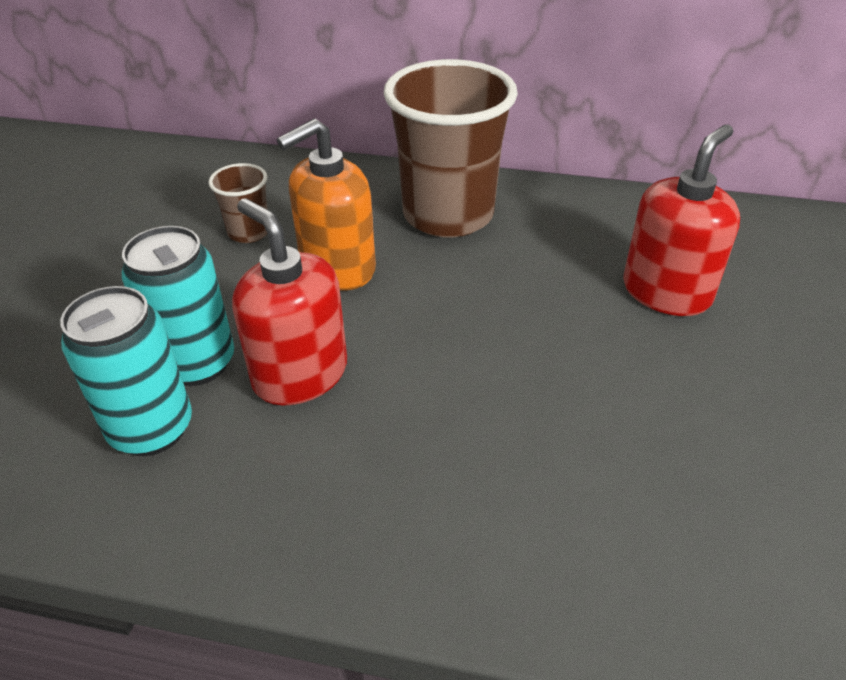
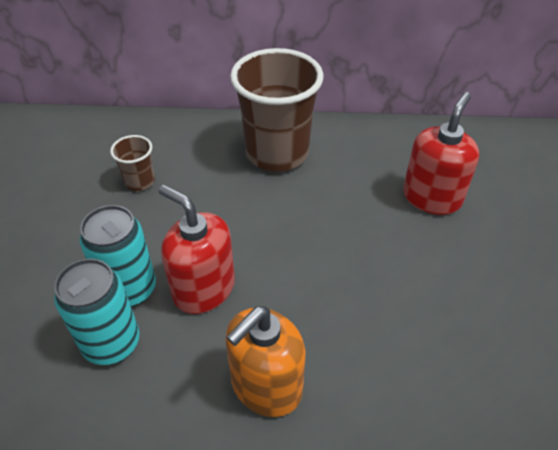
camera: 10 degrees left, 5 degrees up
(337, 268) = (209, 203): orange soap dispenser -> orange soap dispenser (266, 385)

